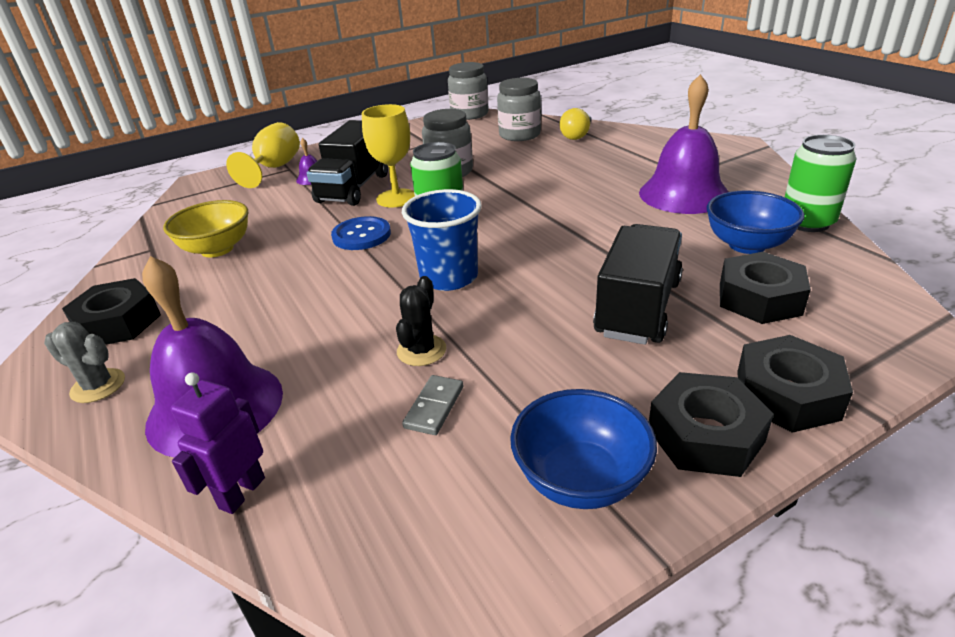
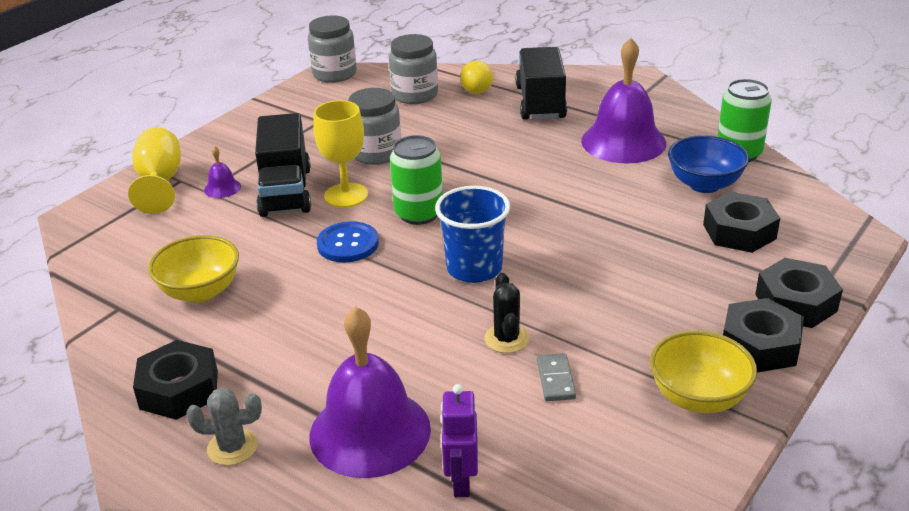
camera: 25 degrees left, 0 degrees up
(580, 479) = (698, 398): blue bowl -> yellow bowl
(638, 308) = (654, 260): black truck -> black truck (540, 103)

